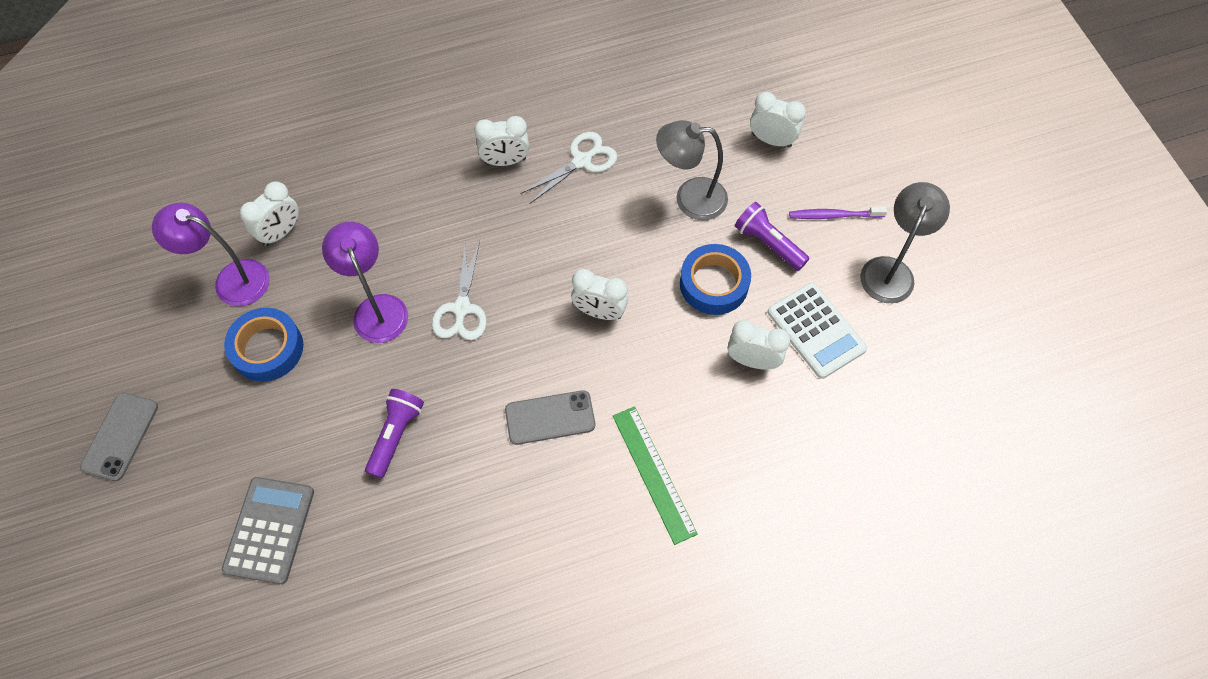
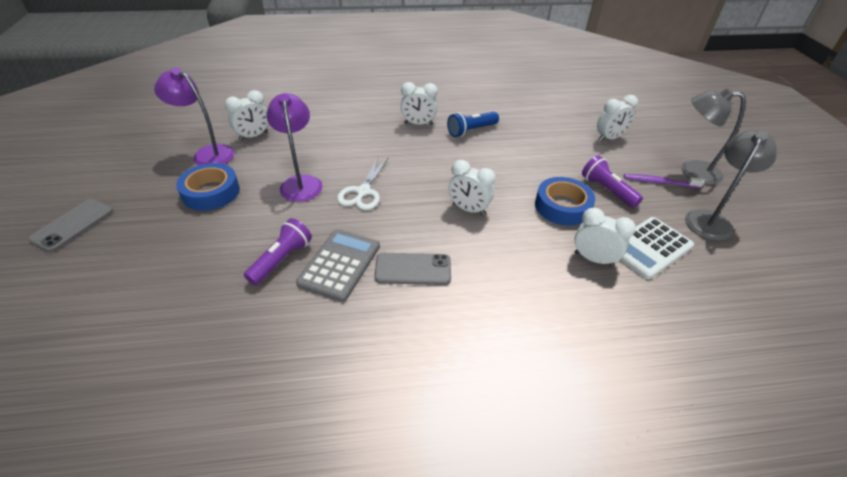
camera: 10 degrees right, 20 degrees down
(269, 530) = (145, 308): grey calculator -> grey calculator (340, 264)
(581, 161) = (471, 131): white scissors -> blue flashlight
(654, 473) = (497, 326): green ruler -> none
(690, 198) = (547, 158): grey lamp -> grey lamp (692, 171)
(771, 140) = (609, 138): white clock -> white clock turned 120 degrees clockwise
(816, 330) = (649, 248): white calculator -> white calculator turned 75 degrees clockwise

